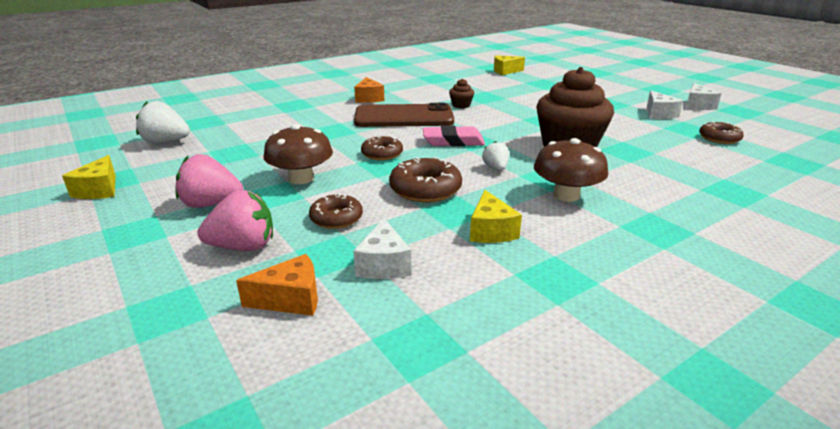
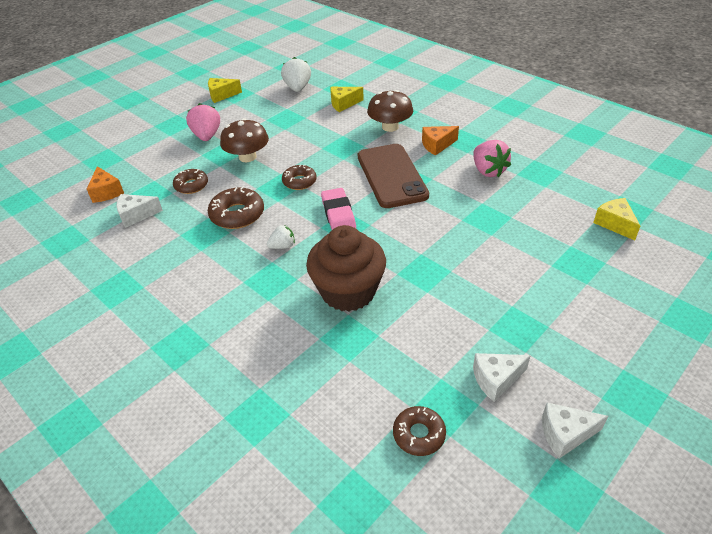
camera: 80 degrees right, 15 degrees up
(243, 247) = (157, 162): pink strawberry -> pink strawberry (488, 171)
(461, 105) = (445, 205): brown cupcake -> none
(490, 231) = (176, 254): yellow cheese -> yellow cheese (343, 104)
(566, 195) = (235, 291): brown mushroom -> brown mushroom (390, 127)

